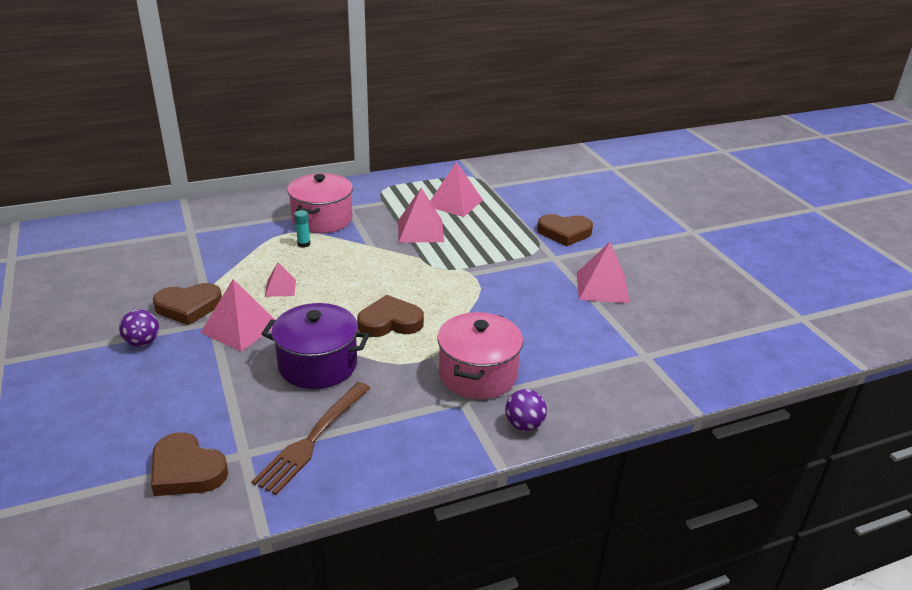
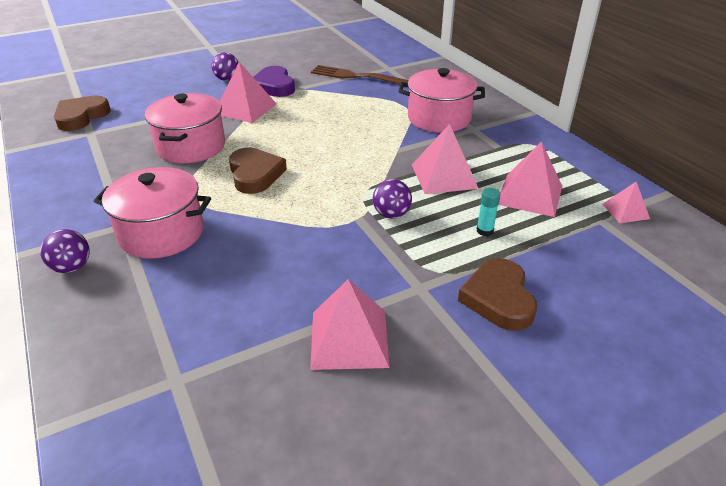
camera: 85 degrees right, 5 degrees up
(188, 307) = (274, 86): brown heart -> purple heart
(280, 288) = (307, 116): pink pyramid -> pink pyramid (625, 211)
(303, 244) = (386, 116): turquoise glue stick -> turquoise glue stick (484, 231)
(312, 440) = (94, 156): brown fork -> brown fork (357, 77)
(318, 365) = (191, 147): purple pot -> pink pot
(469, 259) = (391, 214): none -> purple ball

